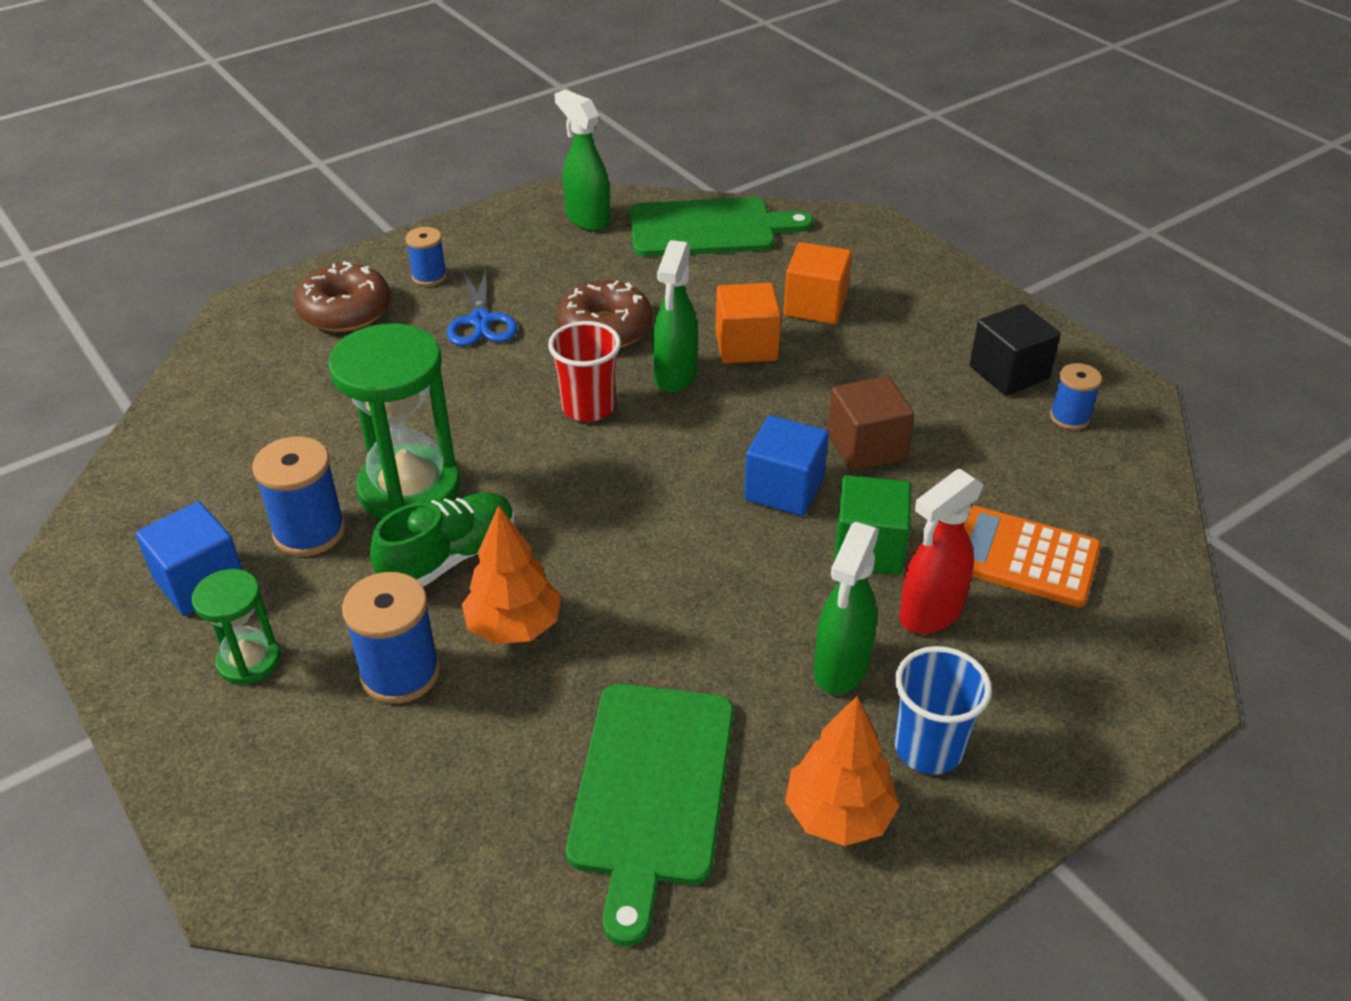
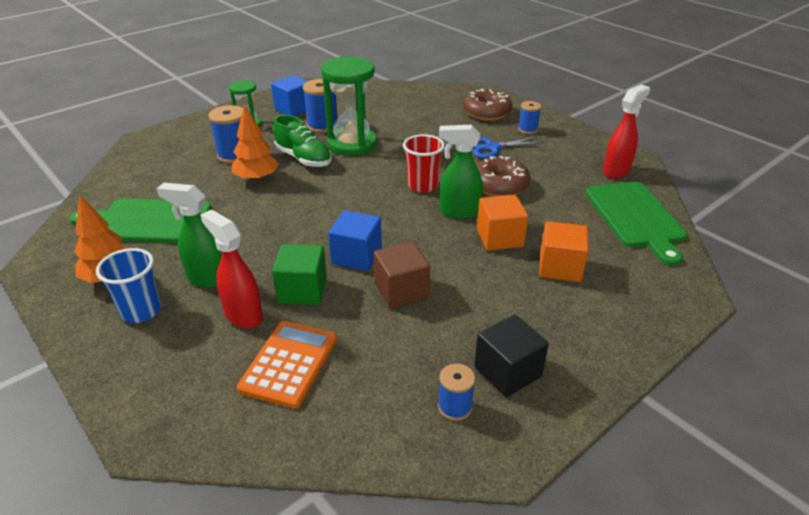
camera: 85 degrees right, 5 degrees down
(587, 219) = (616, 171): green spray bottle -> red spray bottle

